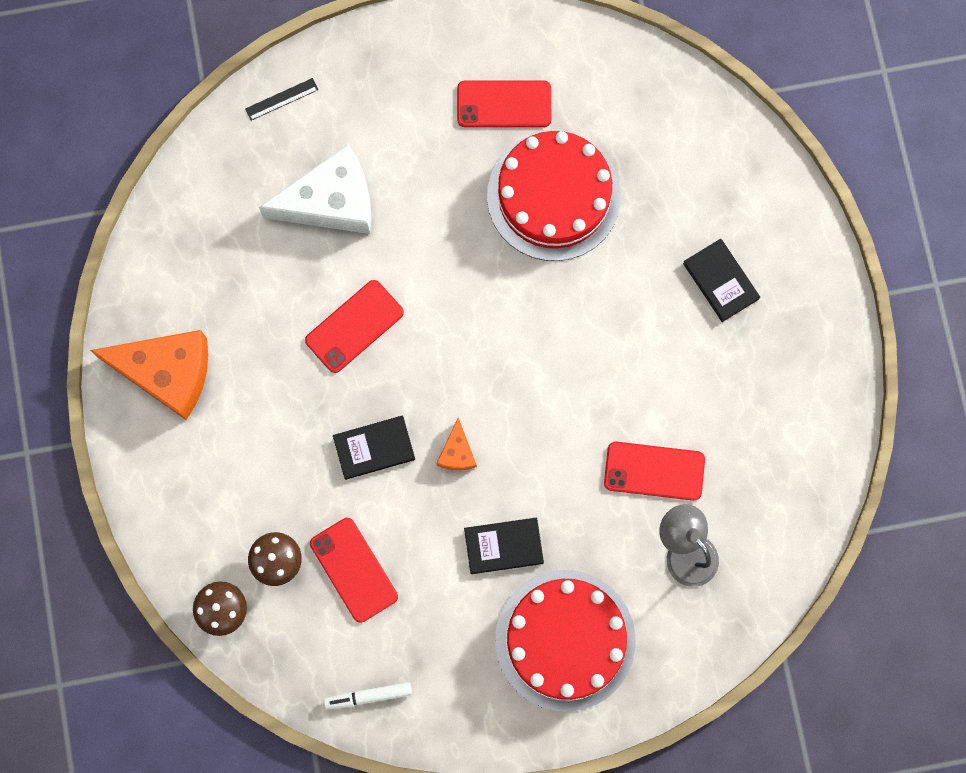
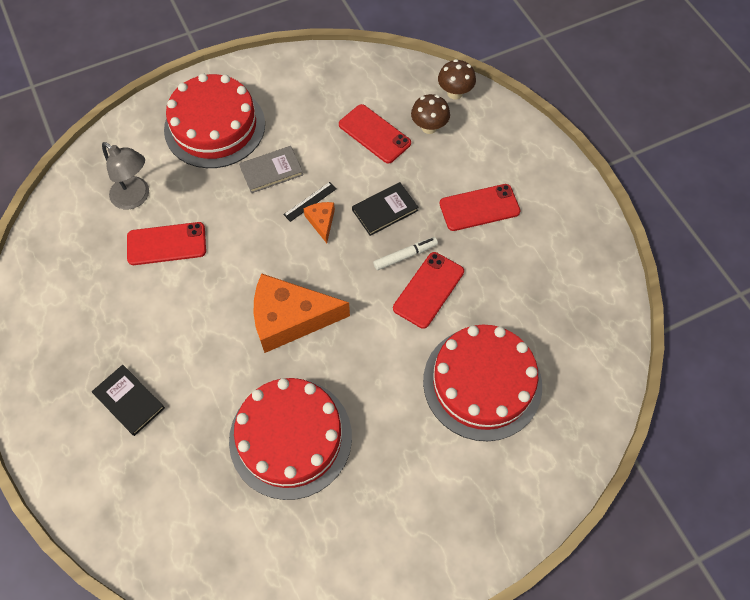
camera: 165 degrees right, 15 degrees down
(167, 372) = (558, 223): orange cheese -> orange cheese (290, 318)
(281, 99) = (560, 462): black ruler -> black ruler (310, 201)
(331, 201) = (482, 383): white cheese -> red cake
(368, 696) = (341, 69): white marker -> white marker (405, 256)
(503, 546) = (271, 171): black book -> grey book
(504, 104) = (356, 513): red phone -> red phone (479, 207)

